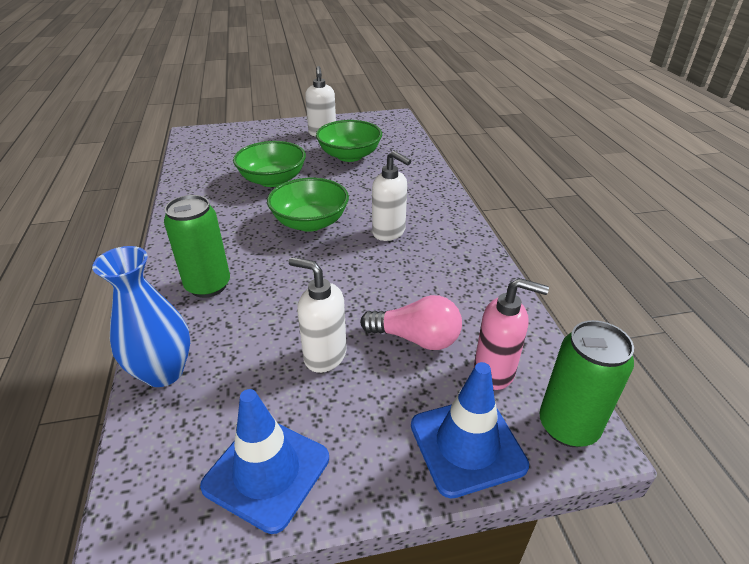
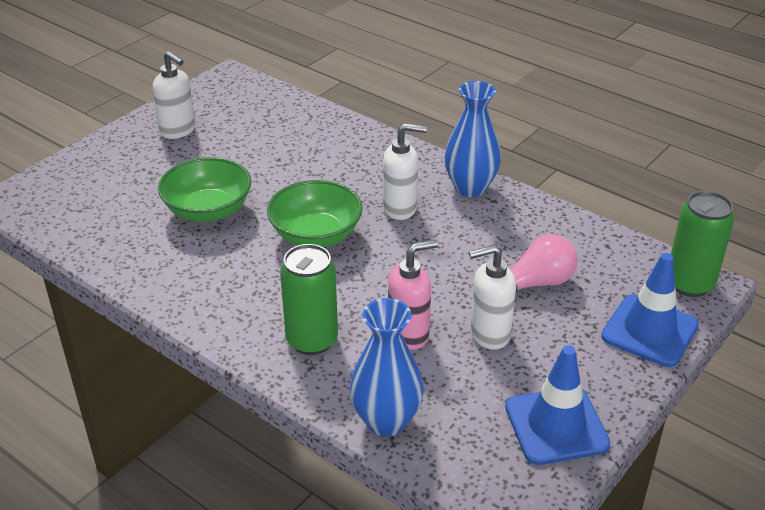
camera: 40 degrees left, 0 degrees up
(349, 156) = (250, 145): green bowl -> none
(460, 242) = (470, 188): none -> blue vase
(494, 372) = (612, 276): pink soap dispenser -> pink soap dispenser (409, 334)

